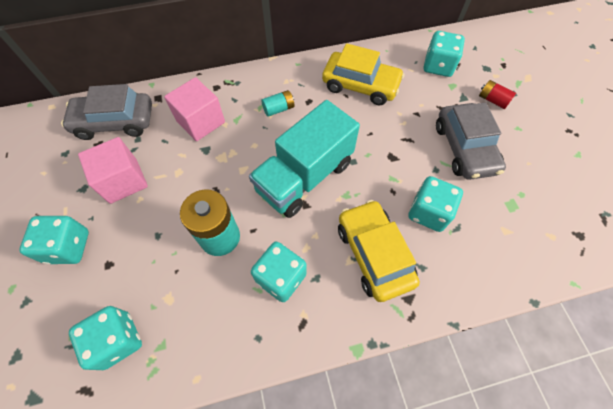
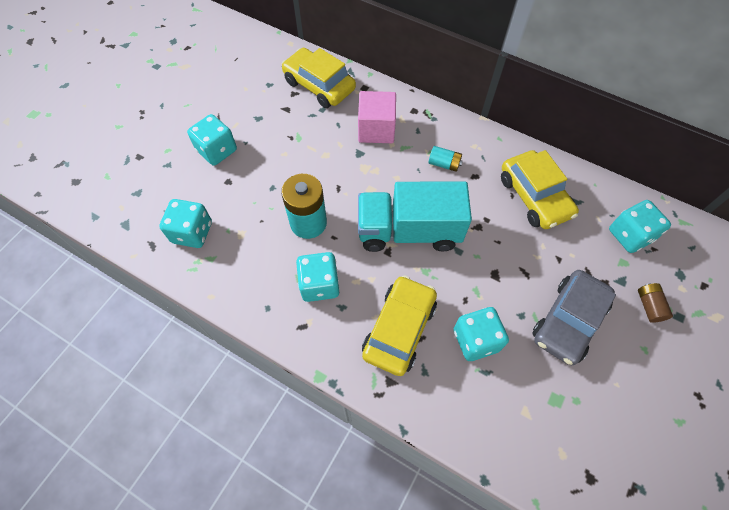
camera: 45 degrees right, 0 degrees up
(115, 122) = (319, 85): grey car -> yellow car
(123, 181) = (286, 133): pink cube -> none
(492, 100) = (649, 306): red battery -> brown battery

